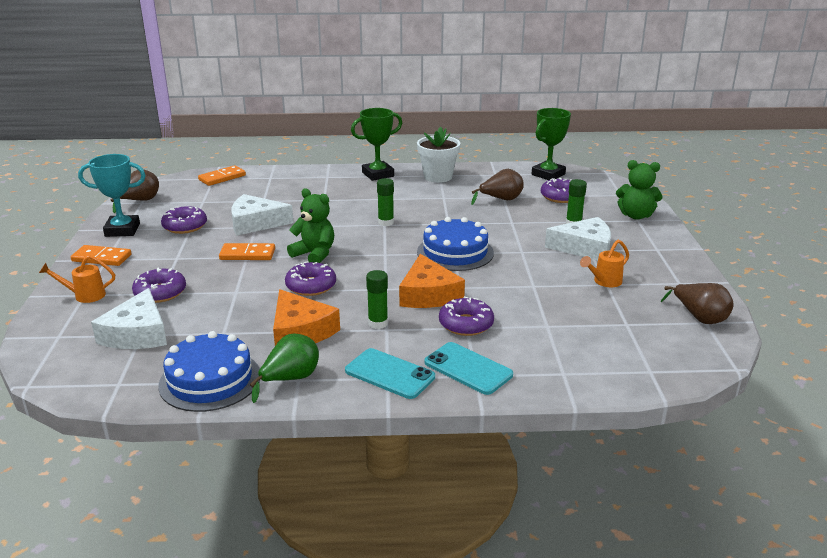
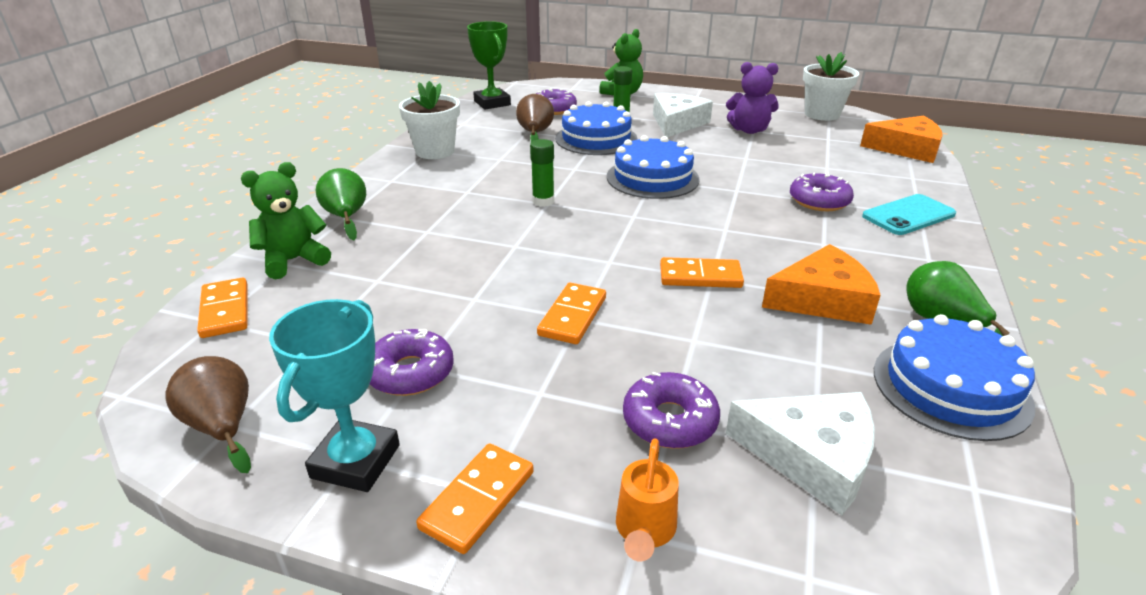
camera: 70 degrees left, 5 degrees up
(255, 223) = (461, 297): white cheese -> none
(311, 286) = (700, 276): purple donut -> orange domino
(314, 254) = (606, 262): green teddy bear -> green teddy bear (293, 260)
(327, 177) = (346, 217): none -> green pear
(378, 174) = (382, 183): green trophy -> none
(378, 323) = (810, 246): green glue stick -> none
(389, 374) = (922, 257): turquoise phone -> none
(428, 294) = (748, 208): orange cheese -> orange cheese (906, 149)
(513, 221) = (596, 139): none -> blue cake
(604, 282) = (749, 130): orange watering can -> purple teddy bear
(699, 318) = (822, 114): brown pear -> white flower pot

